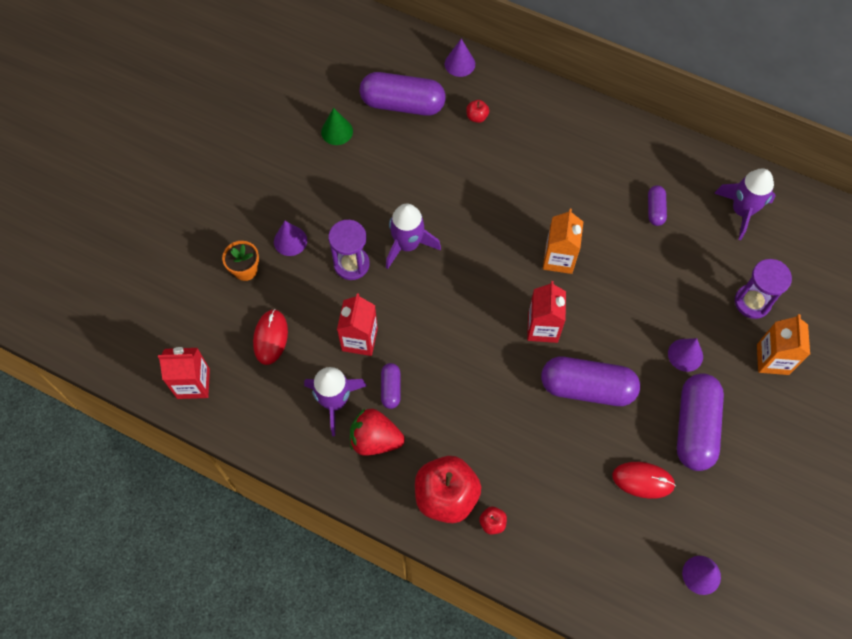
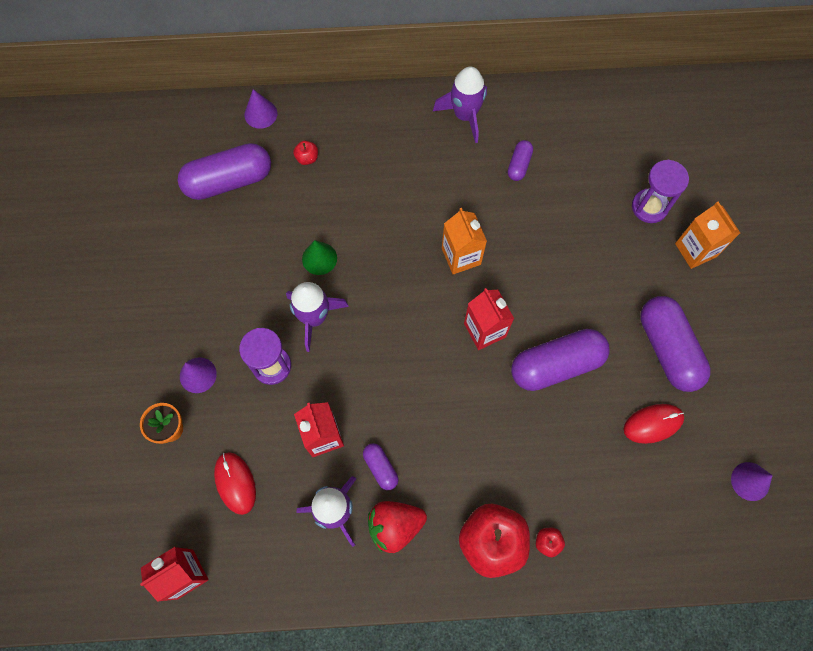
camera: 30 degrees left, 5 degrees up
(337, 131) = (180, 240): green cone -> green cone (319, 258)
(655, 210) = (519, 165): purple capsule -> purple capsule turned 45 degrees clockwise
(685, 355) = (622, 286): purple cone -> none
(742, 211) = (593, 127): purple rocket -> purple rocket (465, 115)

